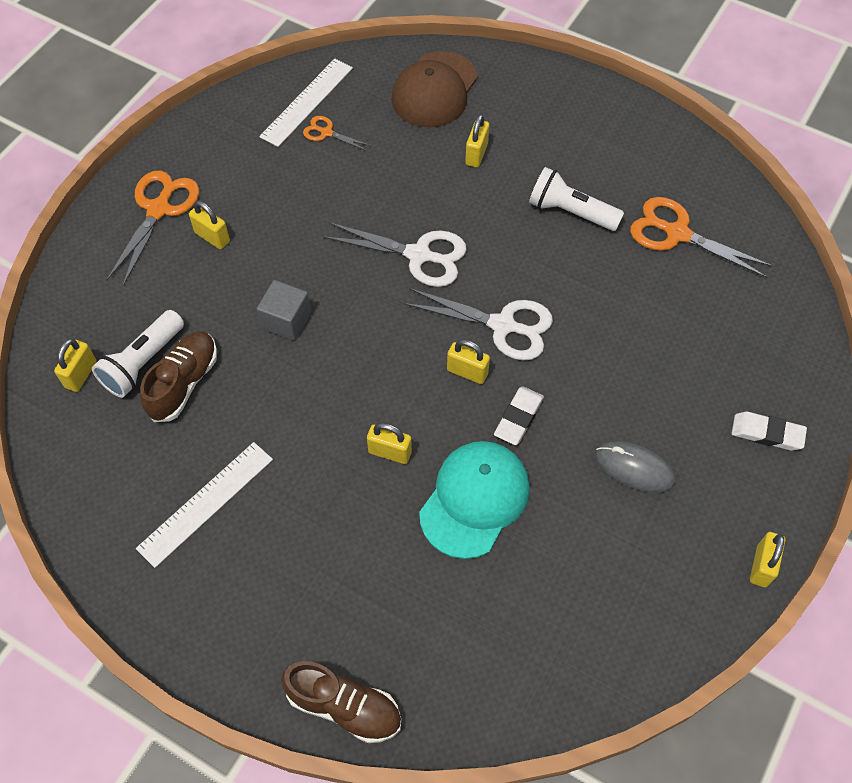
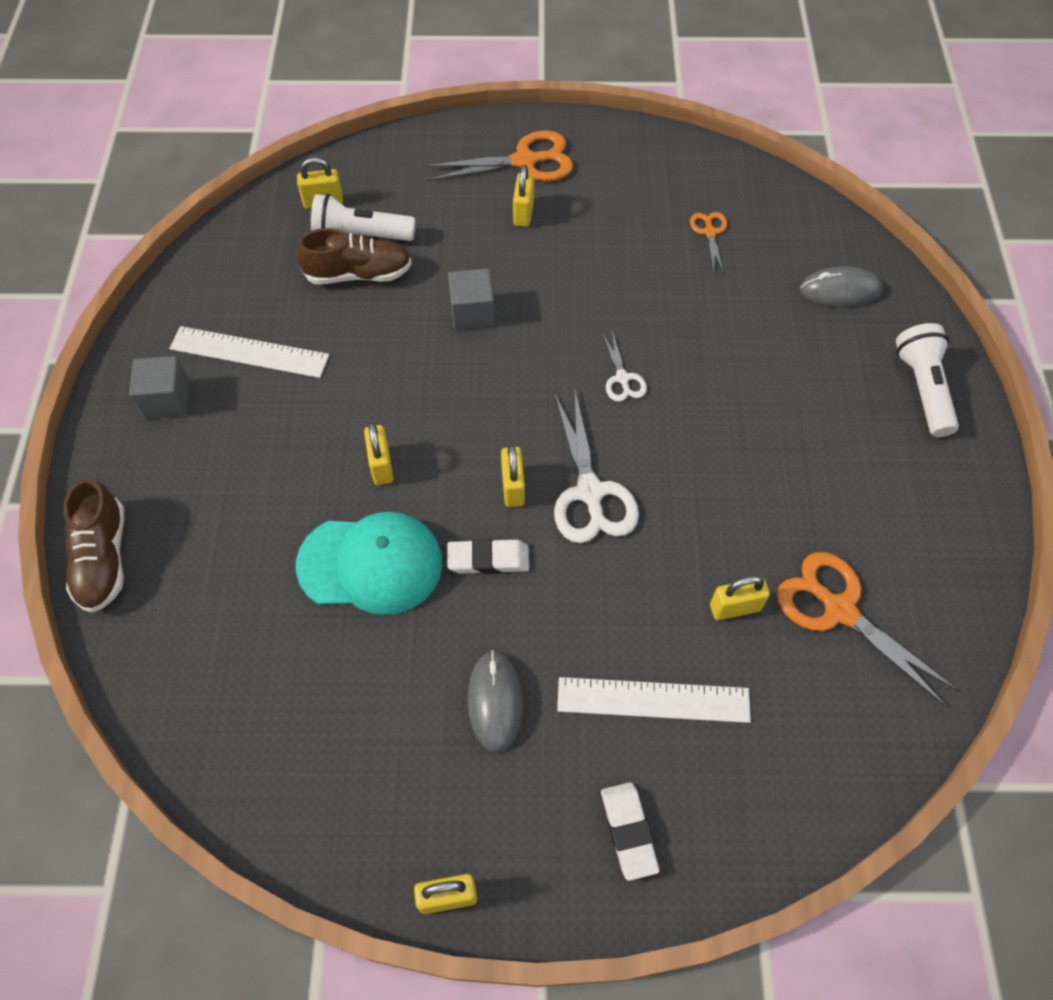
camera: 60 degrees right, 0 degrees up
(210, 591) = (167, 399): none -> grey cube
(306, 102) = (733, 199): white ruler -> white ruler (653, 699)
(419, 255) = (622, 378): white scissors -> white scissors, size x0.52
(434, 90) = (840, 290): brown cap -> grey mouse
(476, 154) = (788, 366): yellow padlock -> yellow padlock (735, 608)
(570, 212) = (783, 488): white flashlight -> white flashlight (922, 389)
(677, 233) = (839, 610): orange scissors -> orange scissors turned 45 degrees counterclockwise

